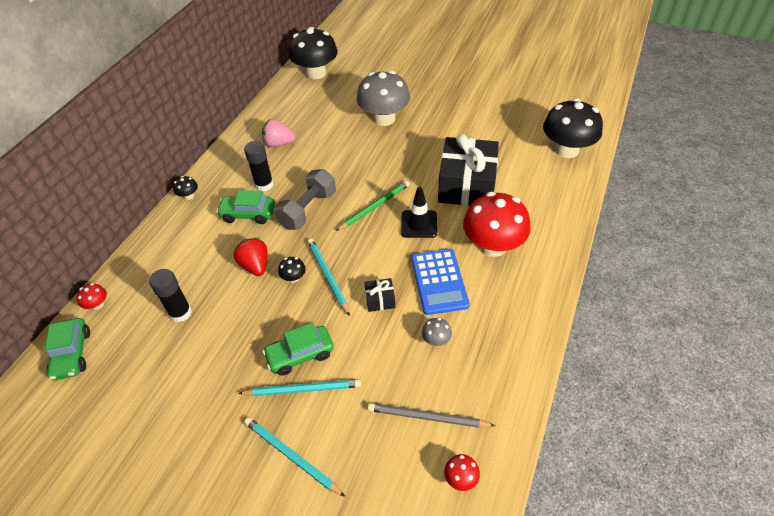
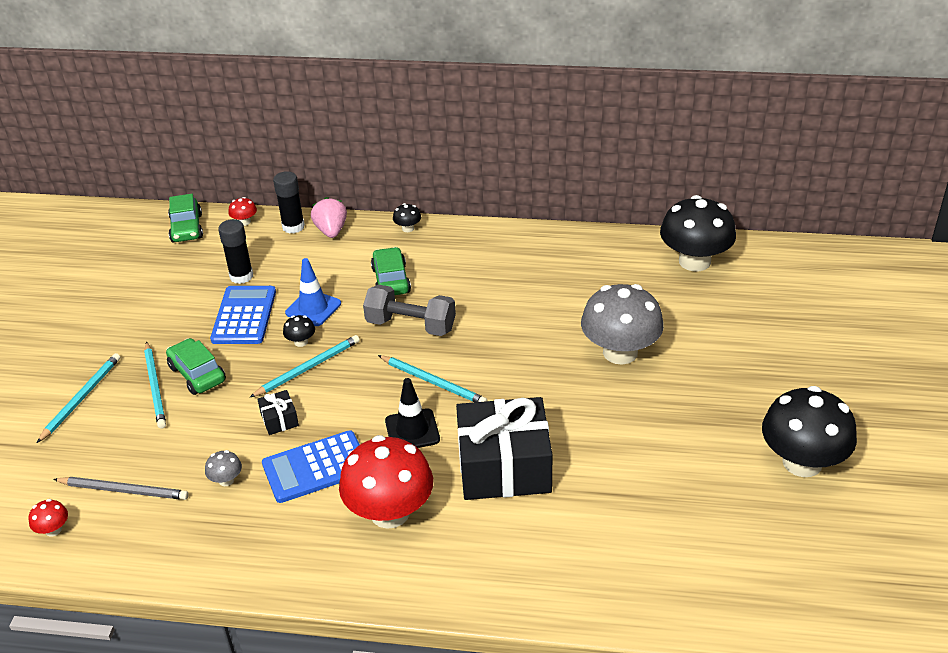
camera: 75 degrees right, 10 degrees down
(72, 354) = (187, 228): green car -> green car turned 75 degrees counterclockwise
(238, 314) = (244, 316): none -> blue calculator
(255, 265) = (313, 308): red strawberry -> blue traffic cone
(264, 185) = (444, 278): black glue stick -> black glue stick (293, 227)
(279, 143) = (524, 269): pink strawberry -> pink strawberry (331, 231)
(375, 206) = (433, 382): green pencil -> turquoise pencil
(427, 417) = (124, 490): grey pencil -> grey pencil turned 105 degrees clockwise
(566, 150) = (634, 581): black mushroom -> black mushroom (802, 462)

